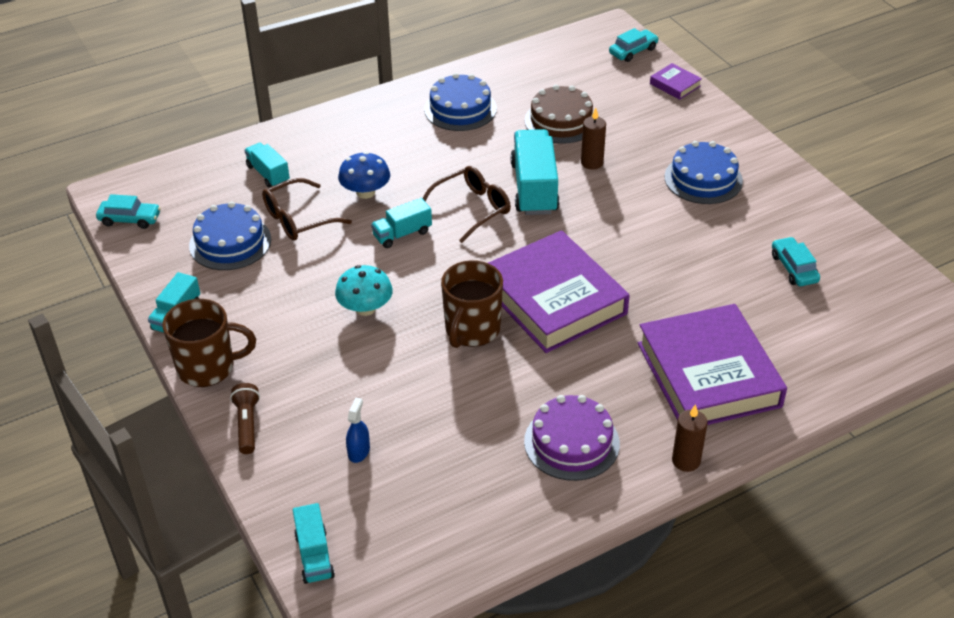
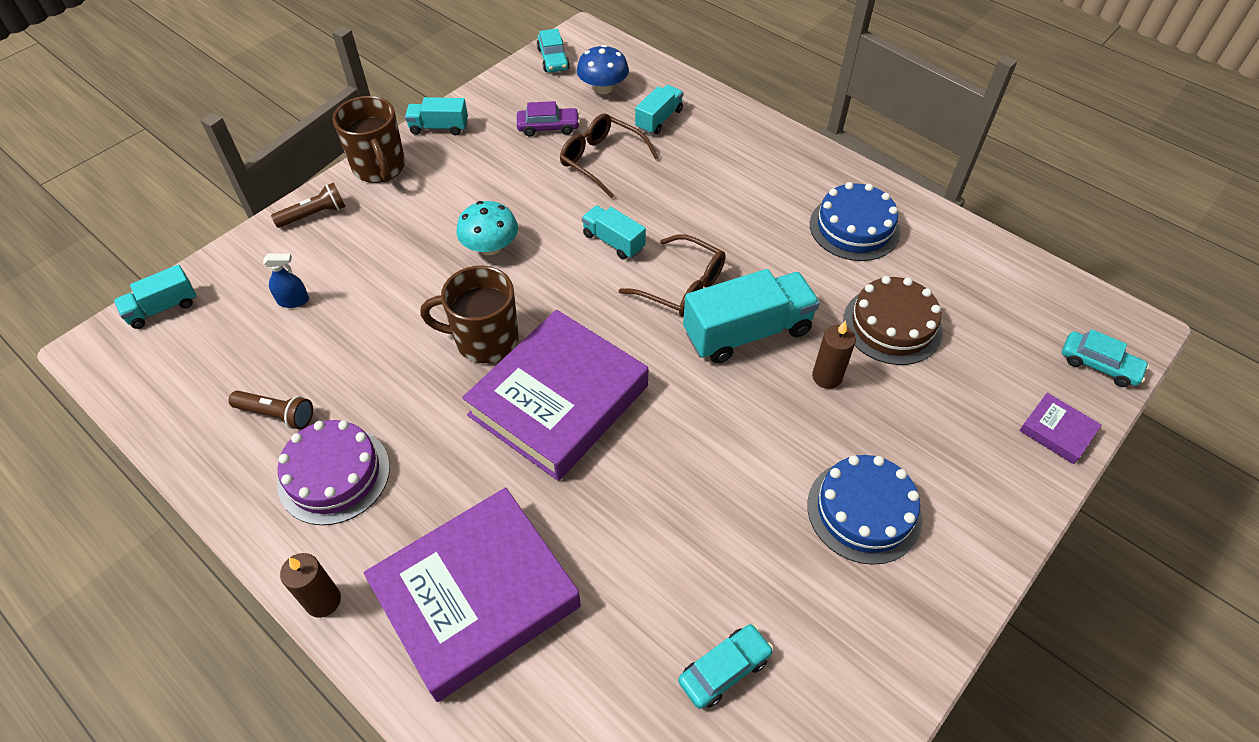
camera: 70 degrees right, 10 degrees up
(230, 242) = (548, 127): blue cake -> purple car
(365, 192) = (666, 195): blue mushroom -> blue mushroom (603, 88)
(492, 474) = (277, 414): none -> brown flashlight
(675, 85) = (1057, 431): purple book -> purple book turned 75 degrees counterclockwise

